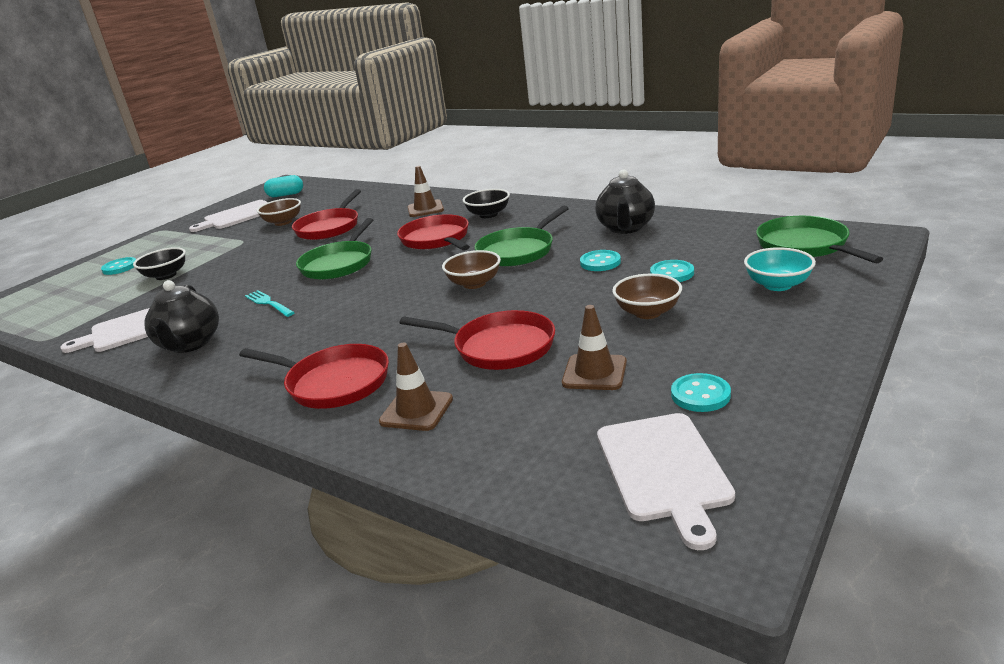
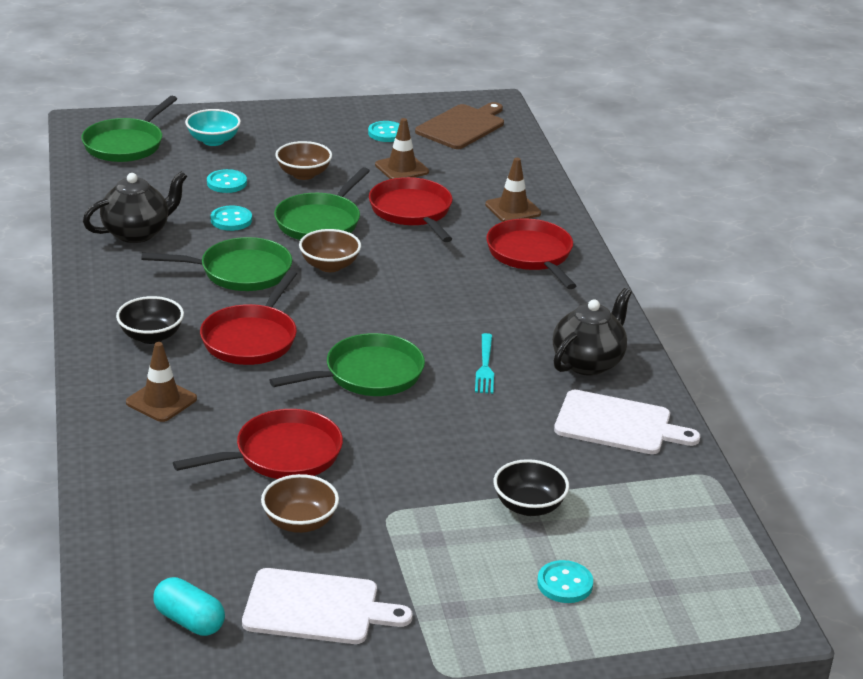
camera: 140 degrees left, 5 degrees up
(545, 297) = (320, 222): none -> green pan
(663, 470) = (462, 126): white cutting board -> brown cutting board

